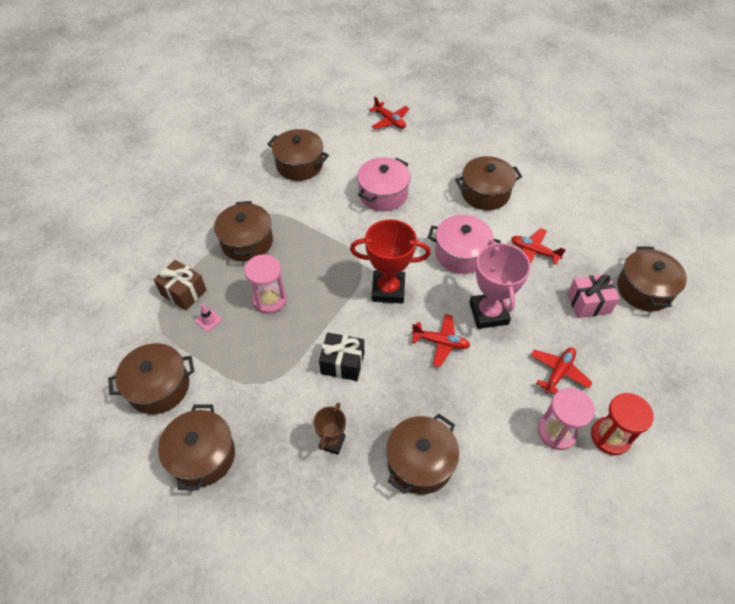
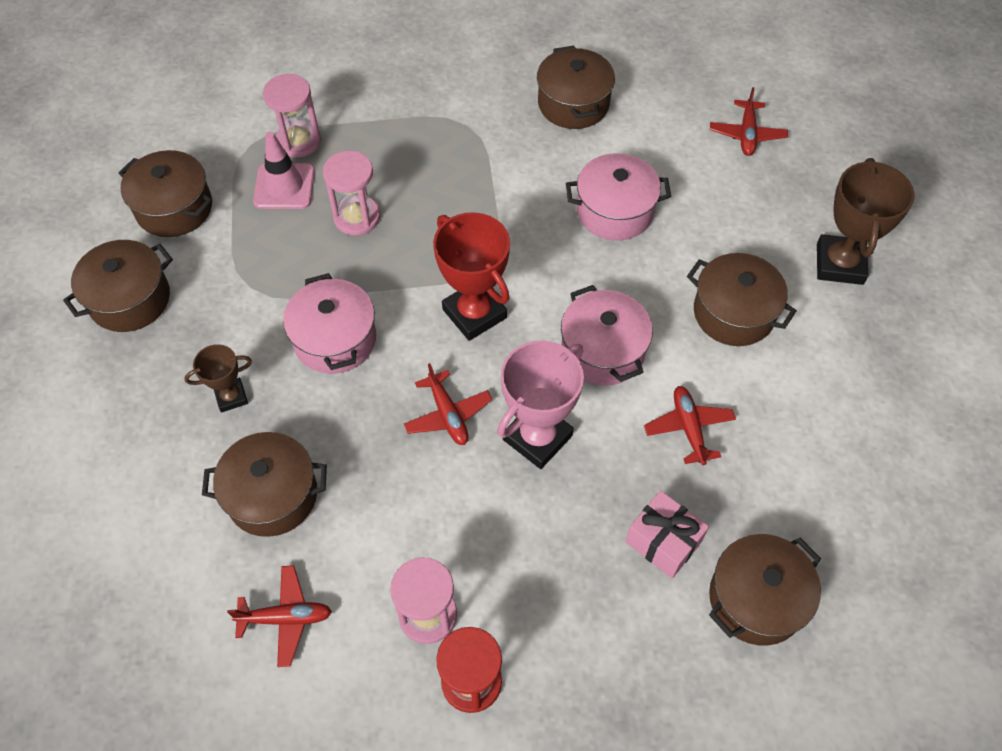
camera: 50 degrees right, 5 degrees up
(183, 292) = (299, 141): brown gift -> pink hourglass
(208, 320) = (284, 186): pink traffic cone -> pink traffic cone, size x2.06
(247, 242) = (413, 141): brown pot -> none
(342, 363) = (335, 339): black gift -> pink pot
(493, 142) = (839, 264): none -> brown trophy
(558, 372) = (517, 568): red plane -> red plane (286, 618)

